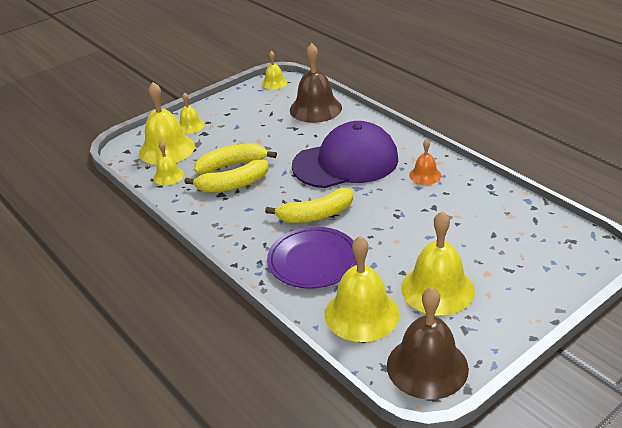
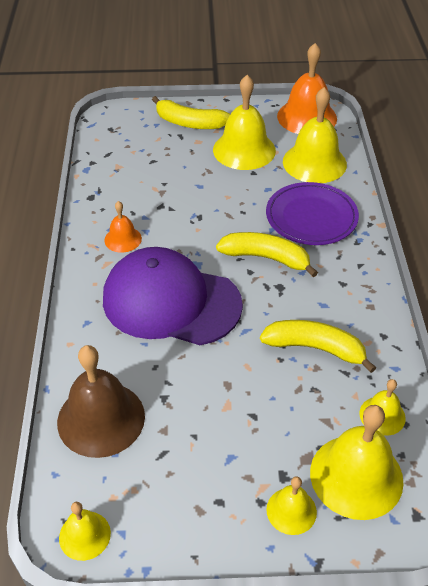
camera: 145 degrees left, 10 degrees up
(232, 165) = (292, 382): yellow banana -> yellow banana (190, 123)
(427, 366) = (307, 117): brown bell -> orange bell

